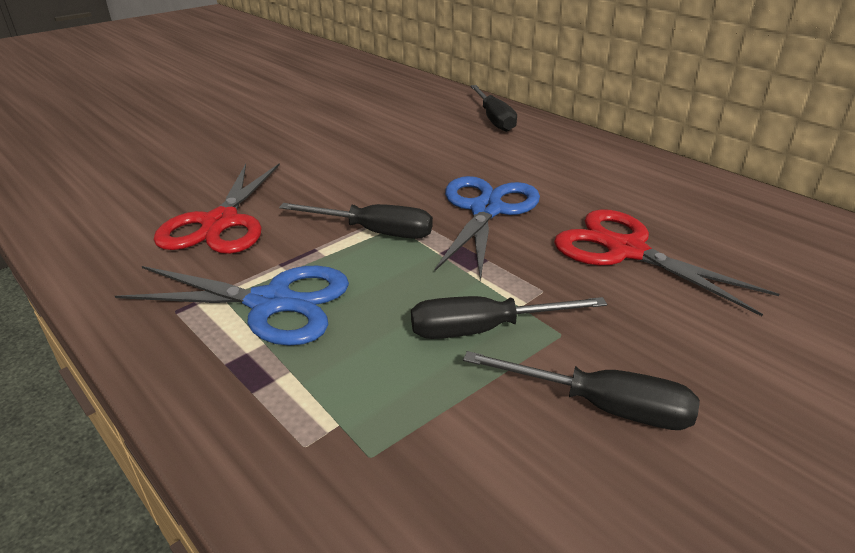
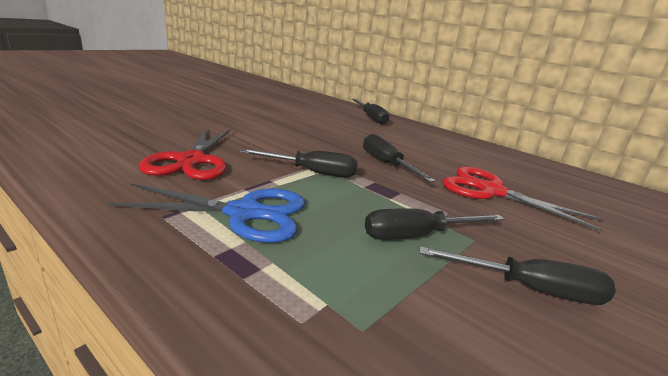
camera: 10 degrees left, 10 degrees down
(486, 210) = (386, 164): blue scissors -> black screwdriver

